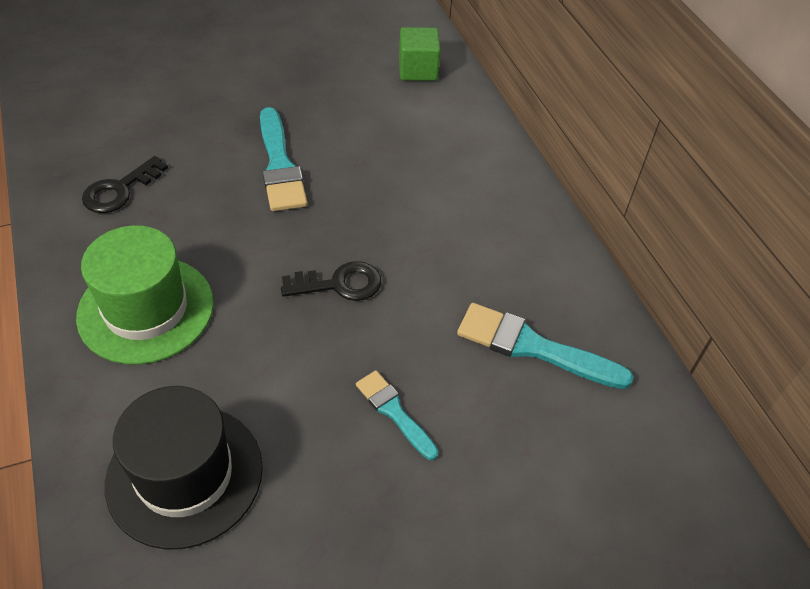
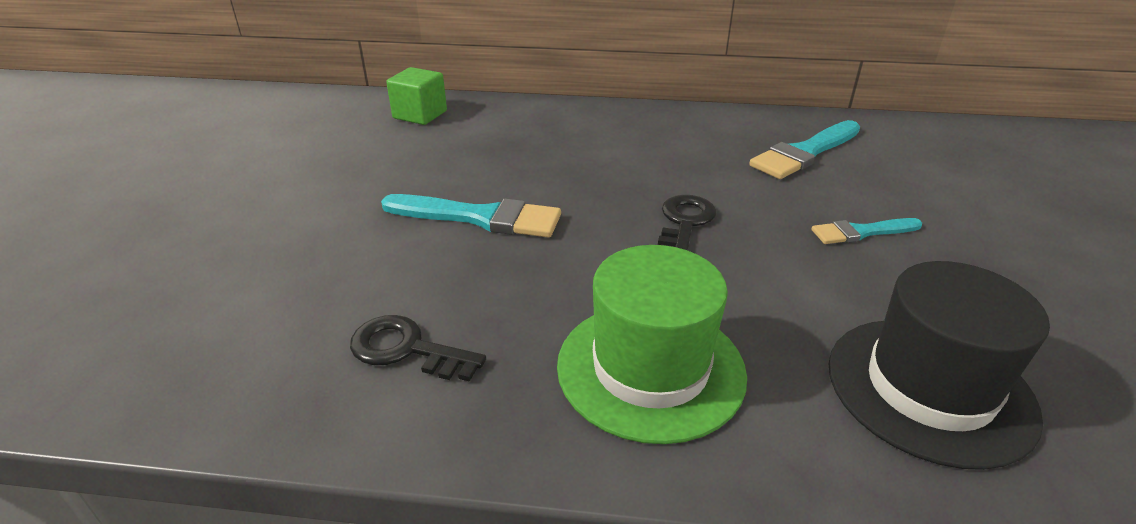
camera: 60 degrees left, 15 degrees down
(119, 190) = (406, 349): black key -> black key turned 135 degrees clockwise

